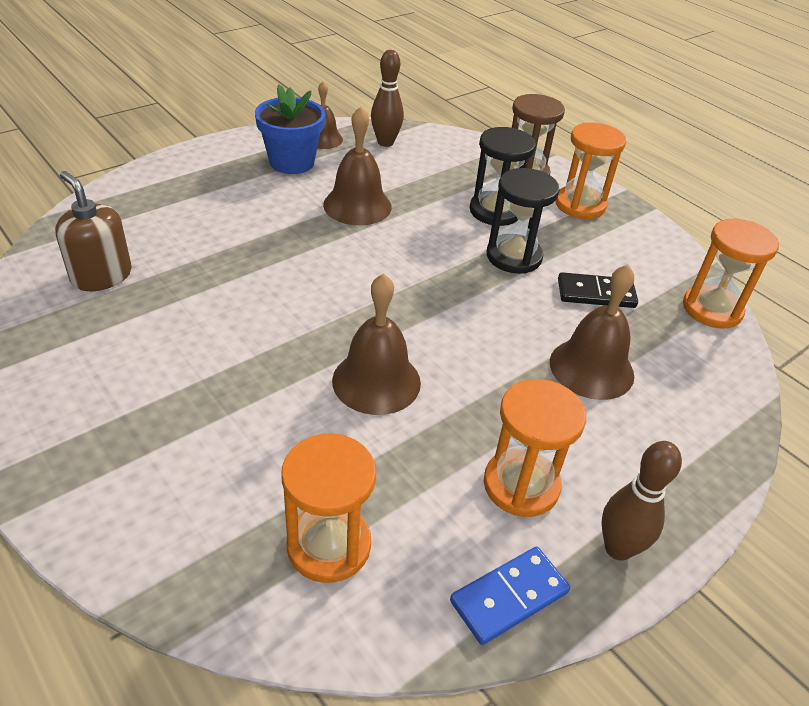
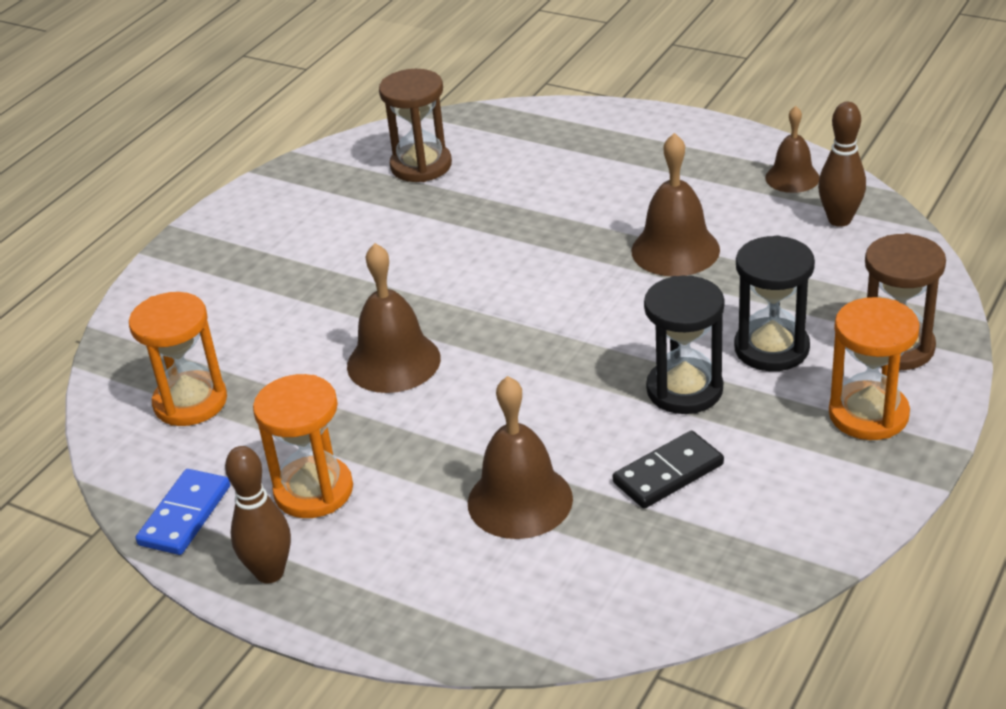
camera: 75 degrees right, 5 degrees down
(101, 276) = (421, 166): brown soap dispenser -> brown hourglass
(292, 162) = (716, 179): blue flower pot -> none
(509, 596) = (185, 515): blue domino -> blue domino turned 75 degrees clockwise
(596, 293) = (668, 474): black domino -> black domino turned 75 degrees clockwise
(712, 309) = (727, 586): orange hourglass -> none

